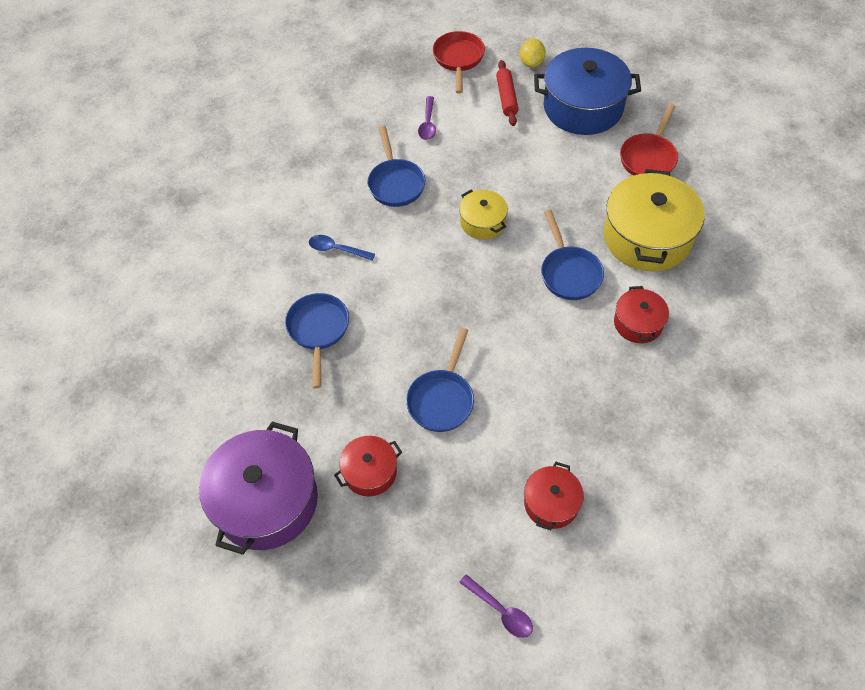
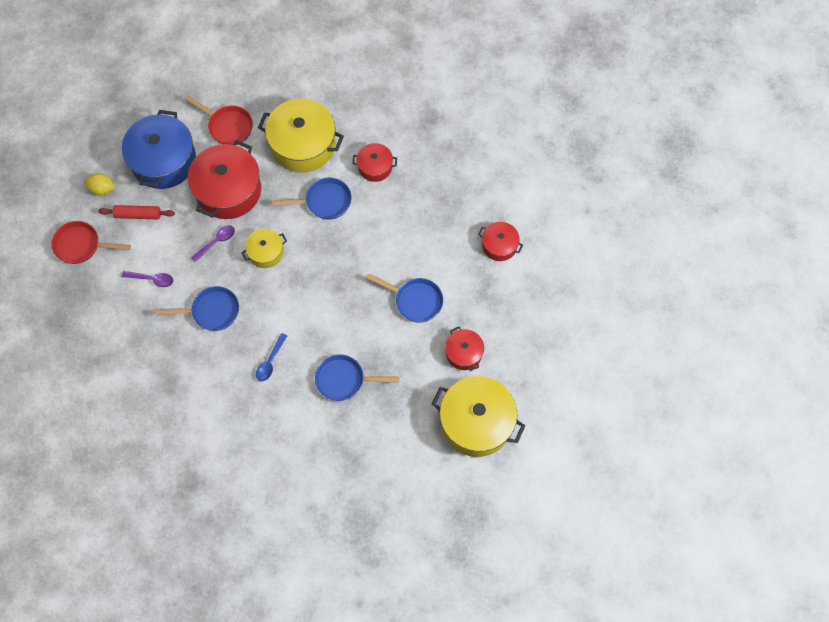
camera: 85 degrees left, 10 degrees up
(266, 501) = (476, 422): purple pot -> yellow pot
(501, 611) = (564, 285): purple spoon -> purple spoon (216, 242)
(559, 172) = (228, 190): none -> red pot

